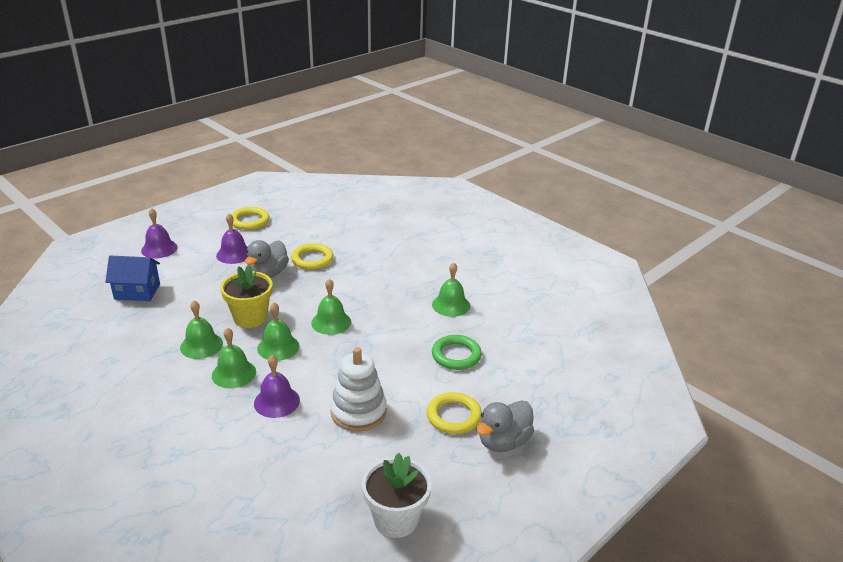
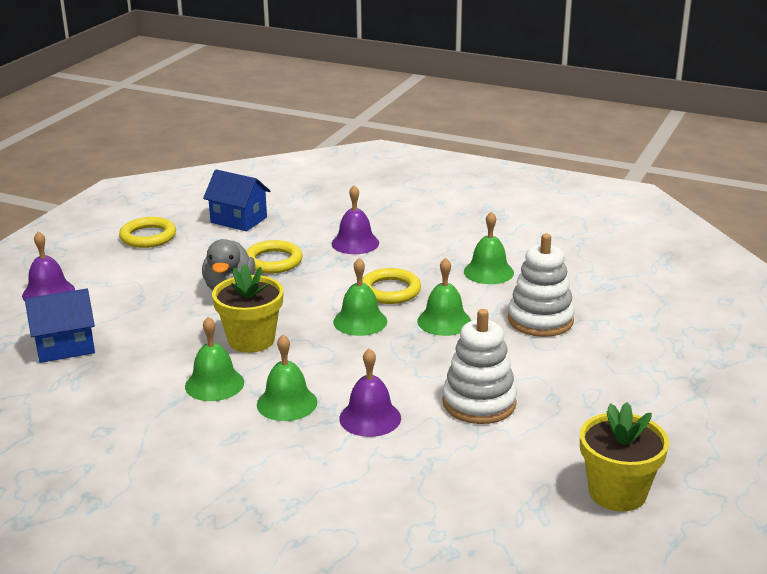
camera: 20 degrees left, 5 degrees down
(234, 254) = (161, 277): purple bell -> purple bell (355, 243)
(278, 347) = (318, 362): green bell -> green bell (444, 321)
(316, 221) = (238, 220): none -> blue house
(396, 519) = (617, 492): white flower pot -> yellow flower pot
(454, 416) = (591, 379): yellow ring -> yellow ring (390, 290)
(456, 355) = (540, 320): green ring -> white stacking toy
(503, 442) = (666, 389): grey duck -> none

